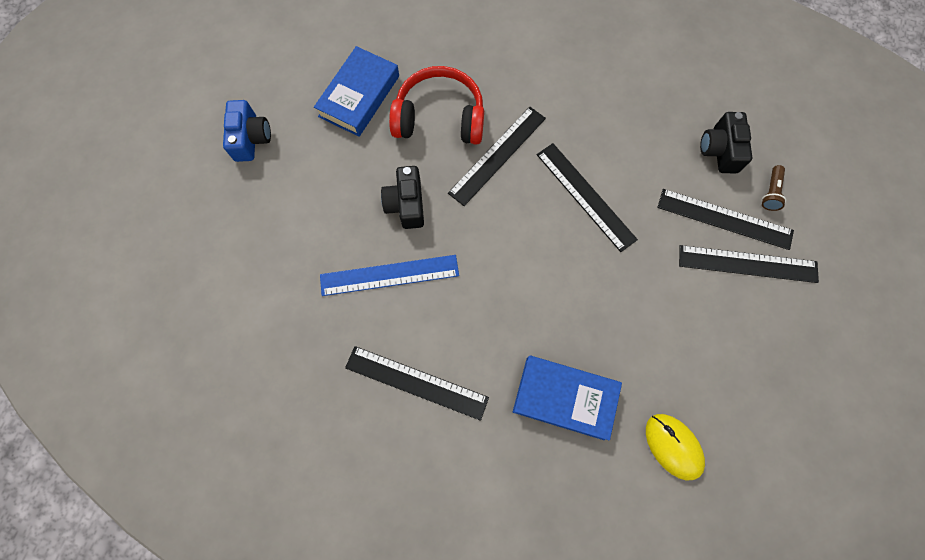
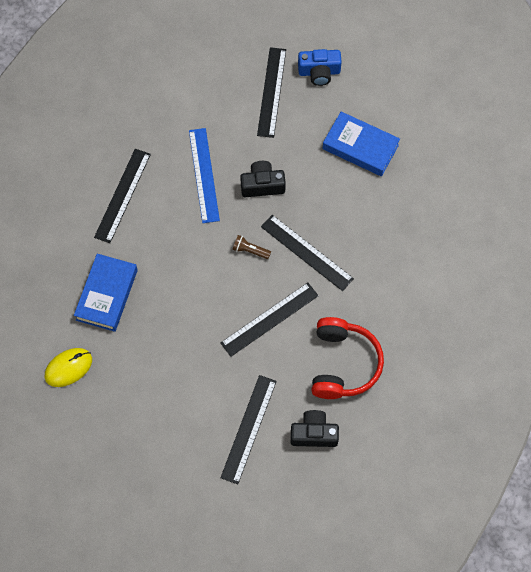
camera: 90 degrees right, 5 degrees down
(439, 117) = (341, 208): red headphones -> red headphones (343, 364)
(747, 264) = (208, 442): black ruler -> black ruler (271, 92)
(770, 192) = (273, 471): brown flashlight -> brown flashlight (250, 250)

